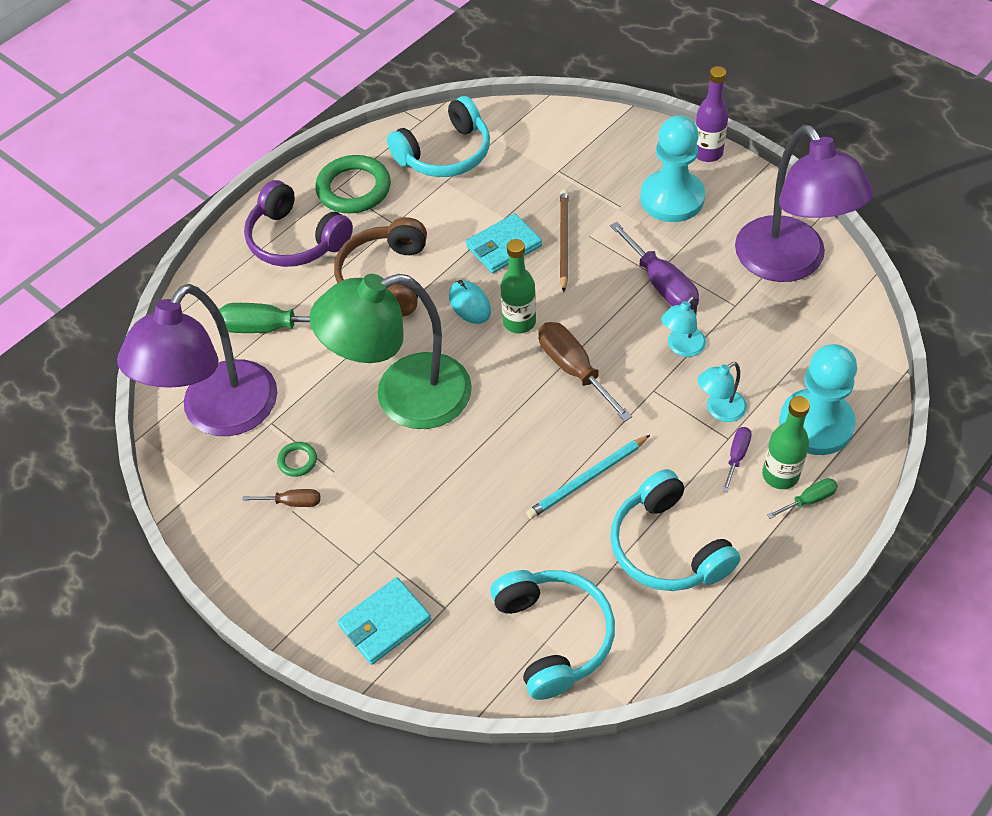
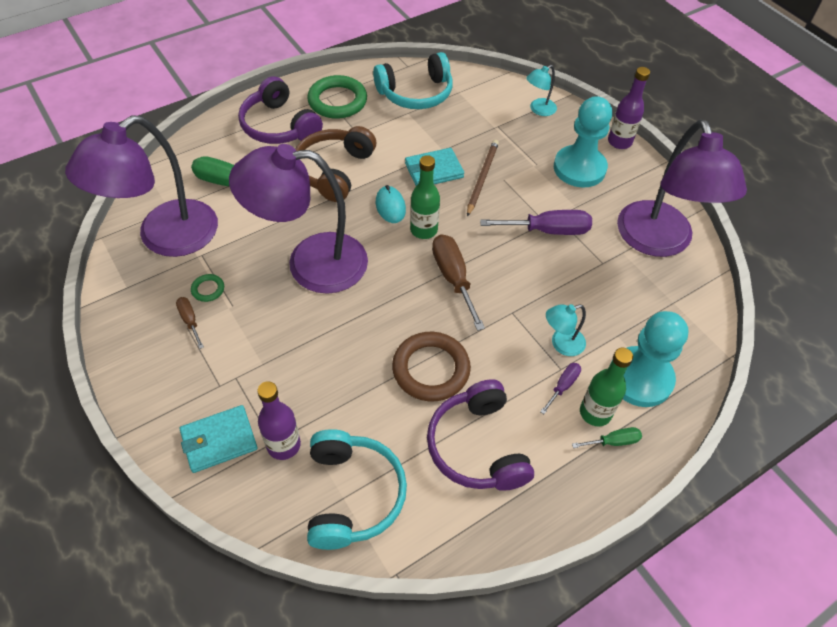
camera: 10 degrees right, 0 degrees up
(293, 502) = (190, 321): brown screwdriver -> brown screwdriver turned 135 degrees counterclockwise
(403, 397) = (310, 263): green lamp -> purple lamp
(458, 607) = (283, 445): none -> purple bottle
(587, 479) = (431, 369): turquoise pencil -> brown ring
(661, 284) = (548, 230): purple screwdriver -> purple screwdriver turned 75 degrees counterclockwise
(667, 547) = (477, 446): turquoise headphones -> purple headphones
(682, 347) = (547, 284): turquoise lamp -> turquoise lamp (538, 110)

